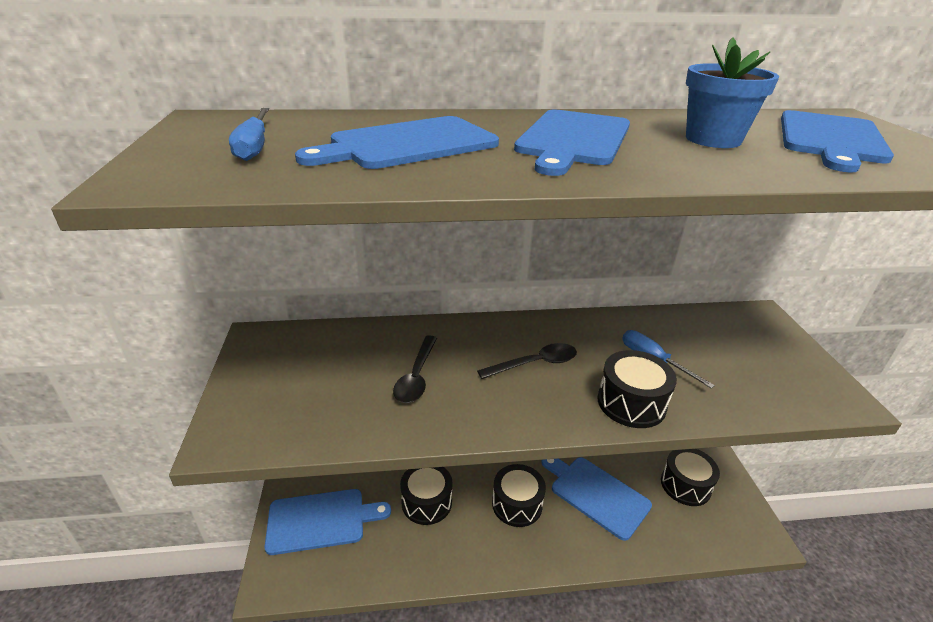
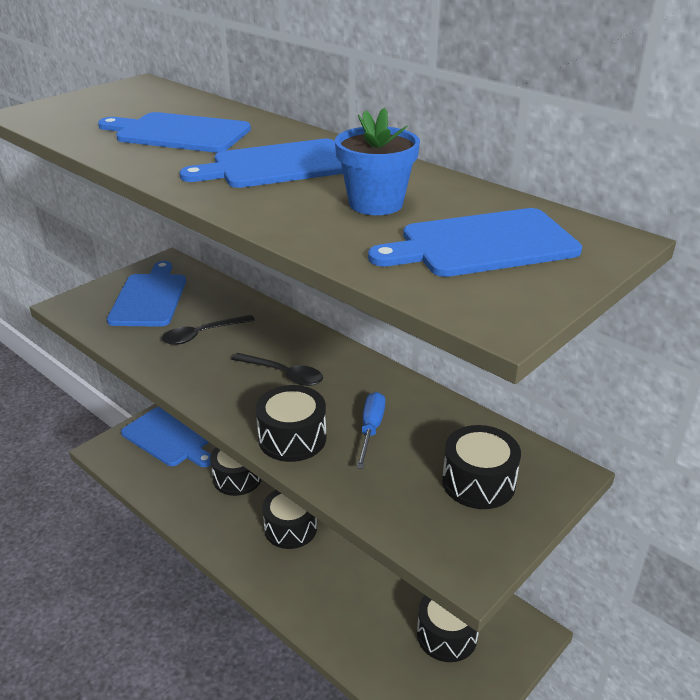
camera: 50 degrees right, 0 degrees up
(254, 147) = (110, 109): blue screwdriver -> none
(596, 494) = (358, 573): blue cutting board -> blue cutting board (149, 298)
(751, 348) = (478, 482): none -> black drum

